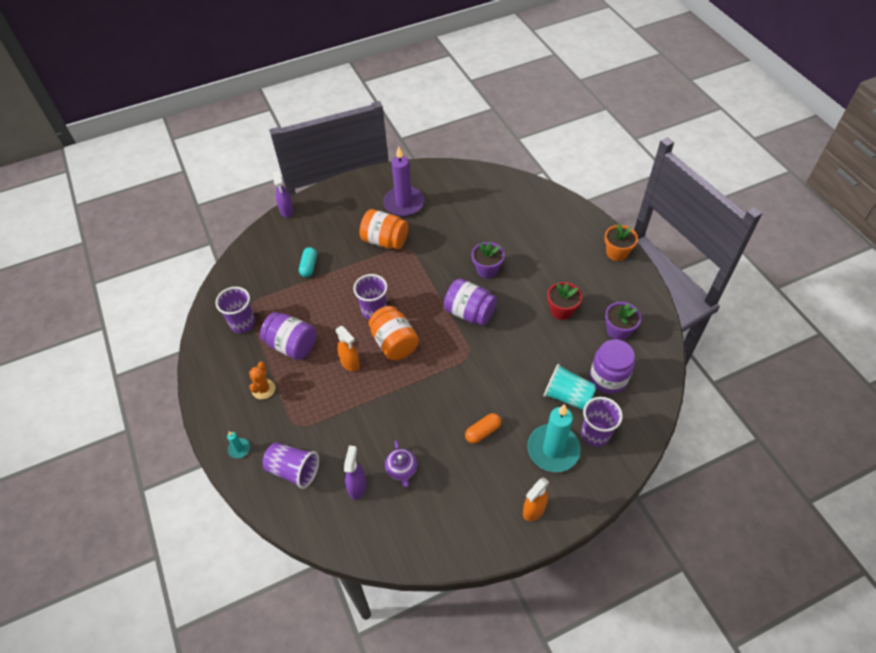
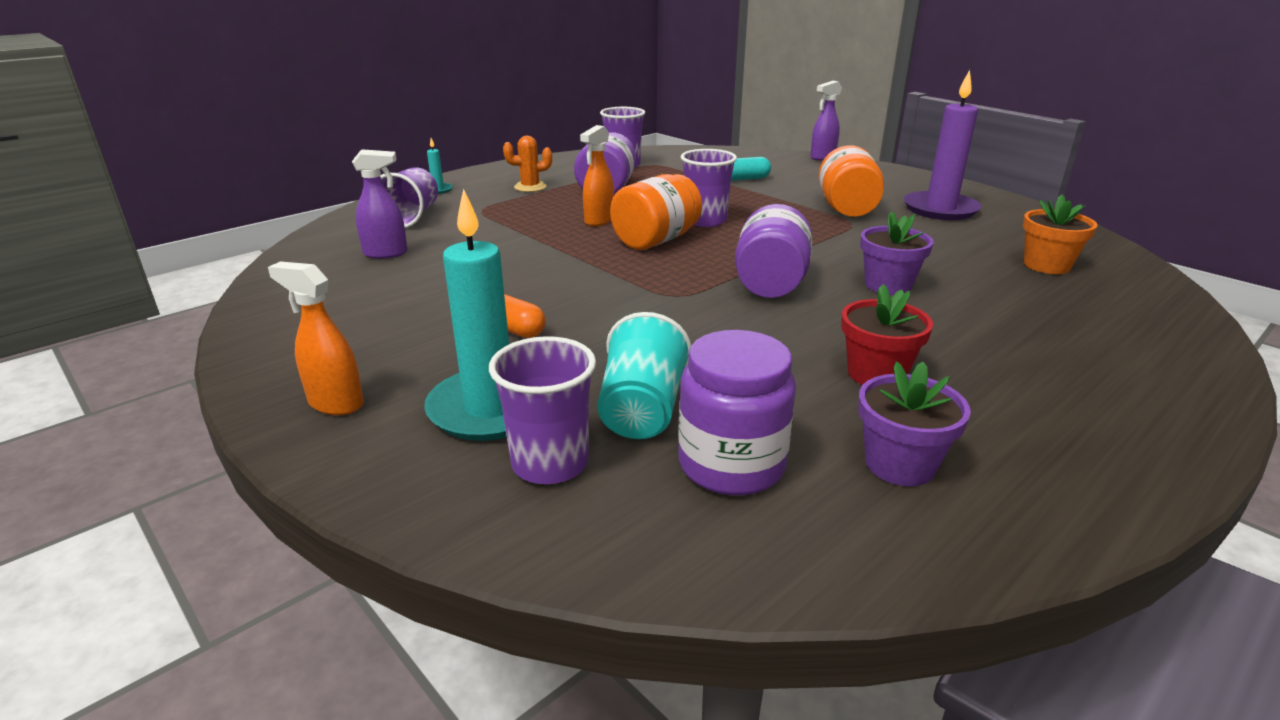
camera: 70 degrees right, 25 degrees down
(402, 470) = (418, 277): purple teapot -> none
(616, 253) = (1163, 432): orange flower pot -> orange flower pot (1046, 265)

